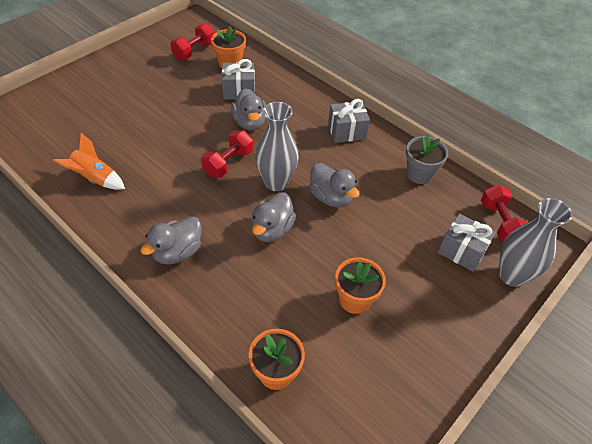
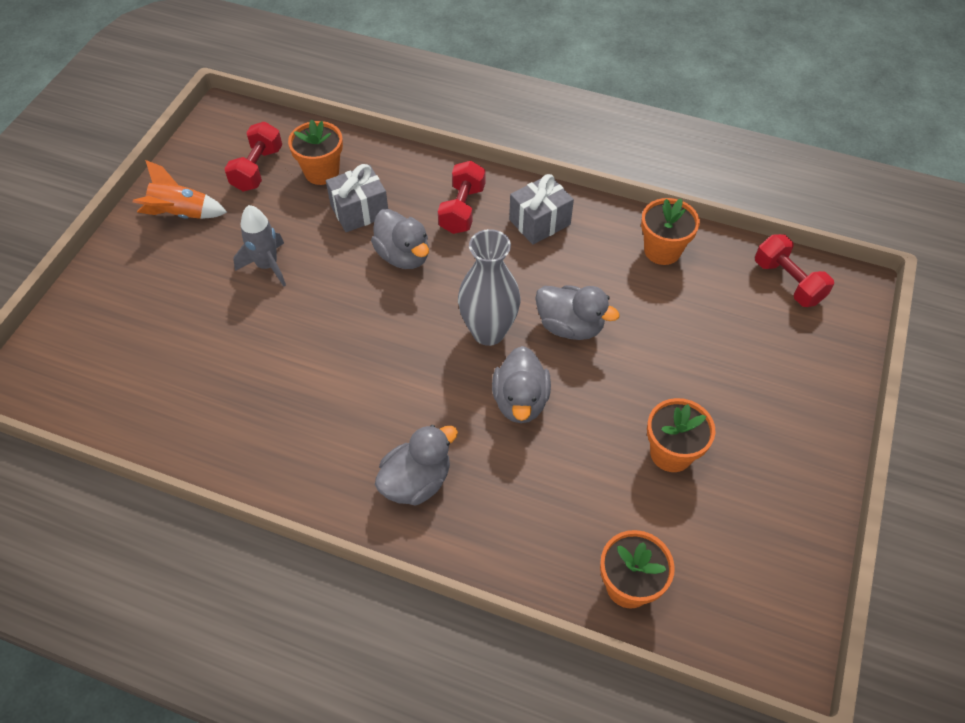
camera: 20 degrees left, 5 degrees up
(95, 178) = (237, 421): orange rocket -> orange rocket (181, 214)
(167, 102) = (267, 266): none -> grey rocket
(177, 252) = (416, 481): grey duck -> grey duck turned 150 degrees counterclockwise
(228, 163) = (409, 327): red dumbbell -> red dumbbell (462, 209)
(419, 174) = (662, 250): grey flower pot -> orange flower pot
(461, 251) = (762, 337): grey gift -> none
(511, 275) = (833, 347): grey vase -> none

